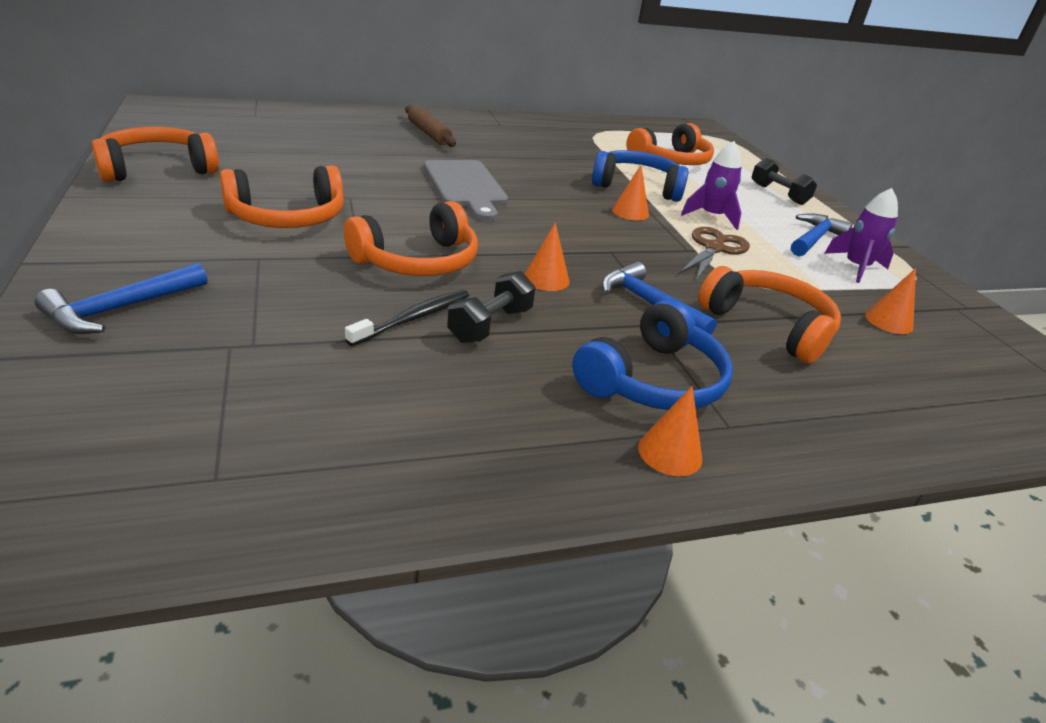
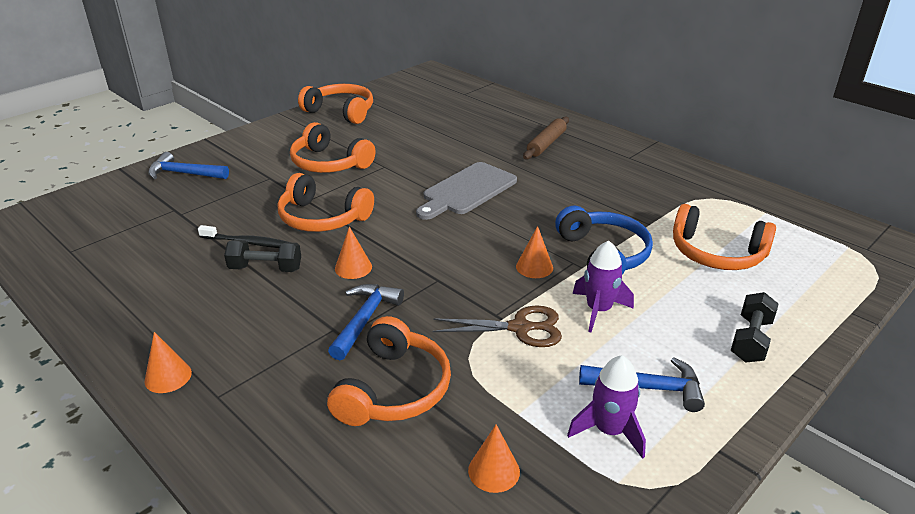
camera: 65 degrees right, 0 degrees up
(653, 380) = (251, 349): blue headphones -> none

